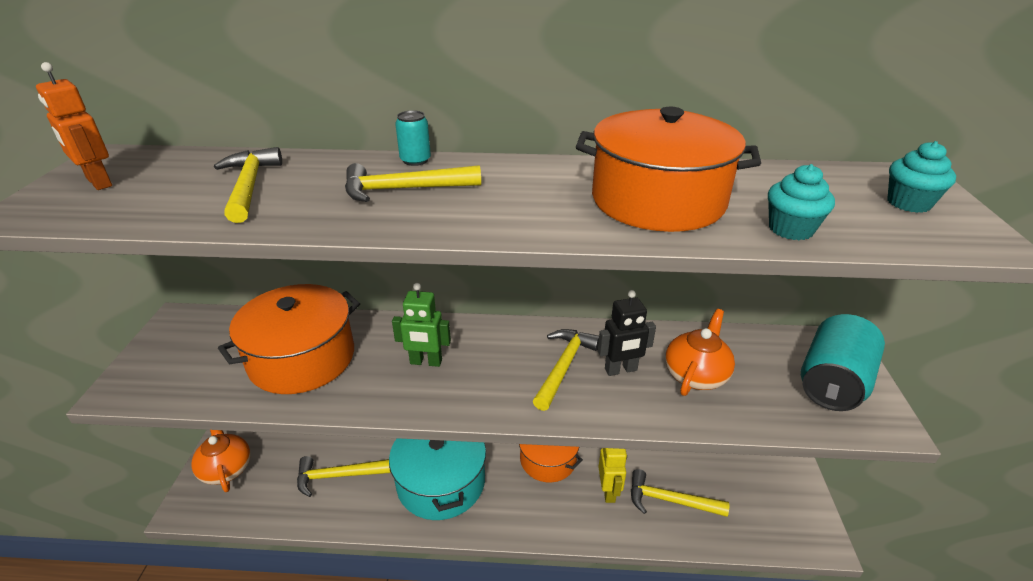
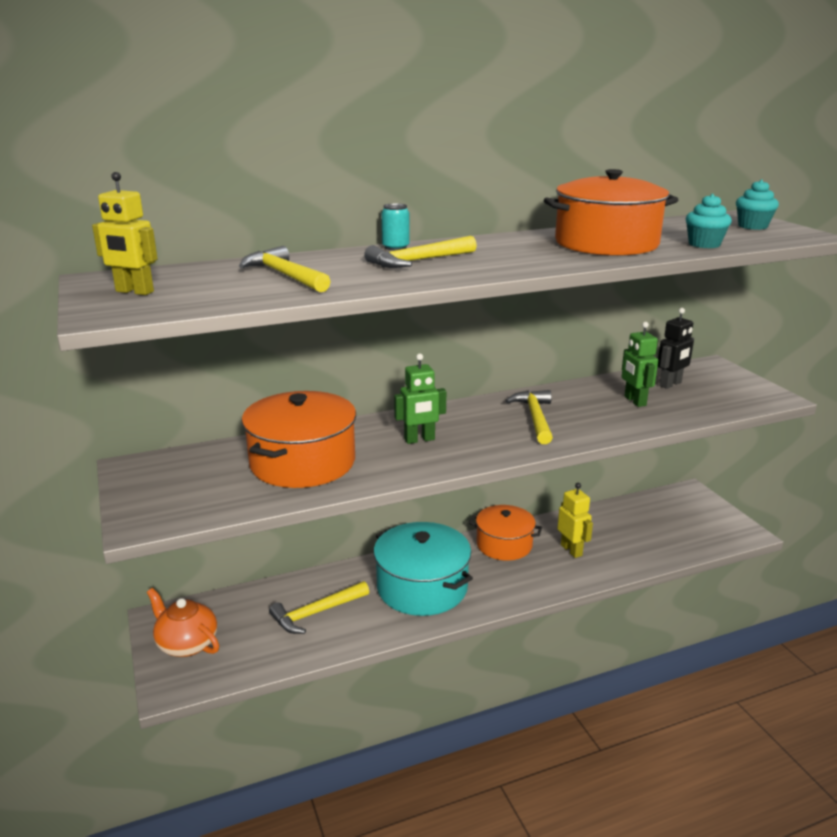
camera: 25 degrees left, 10 degrees down
(99, 183) = (134, 292): orange robot -> yellow robot
(621, 370) = (579, 410): black robot -> black robot (670, 384)
(669, 500) = (623, 542): yellow hammer -> none
(696, 375) = (634, 401): orange teapot -> green robot
(832, 382) = (726, 385): turquoise can -> none

